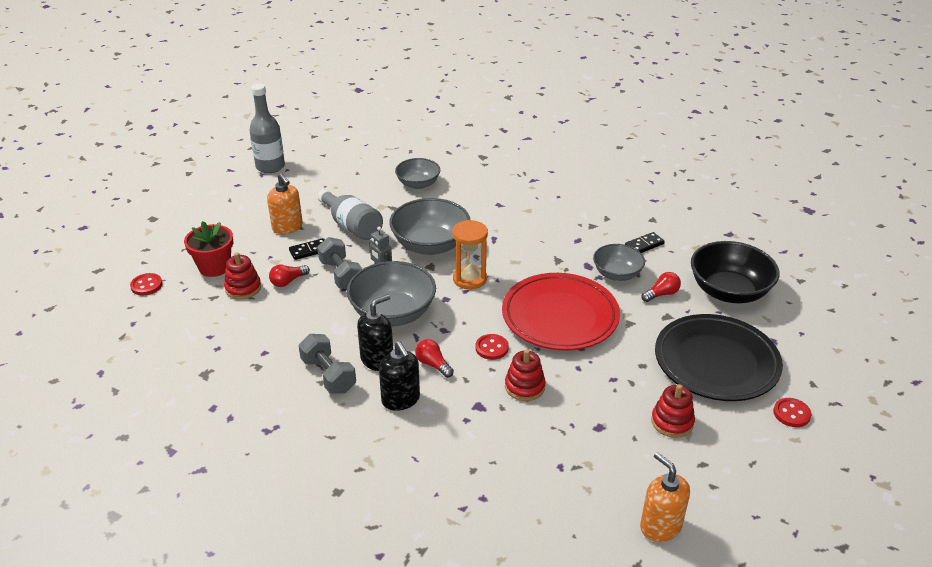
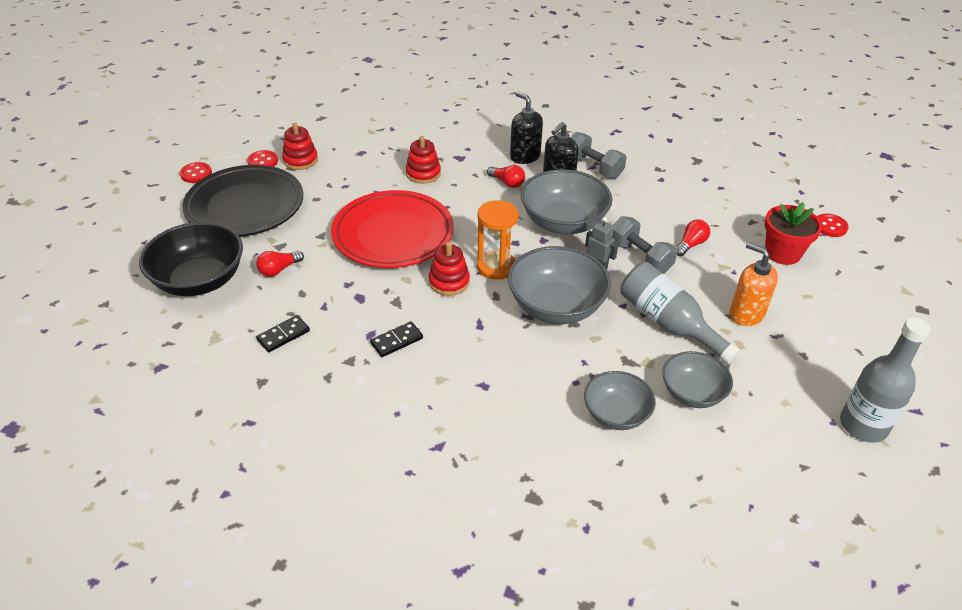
camera: 170 degrees right, 5 degrees up
(243, 288) = (731, 233): red stacking toy -> red stacking toy (449, 282)
(309, 250) = (695, 284): black domino -> black domino (396, 341)
(491, 348) = (457, 200): red button -> red button (263, 161)
(617, 274) = (326, 290): grey bowl -> grey bowl (692, 393)
(660, 526) = (325, 106): orange soap dispenser -> none

